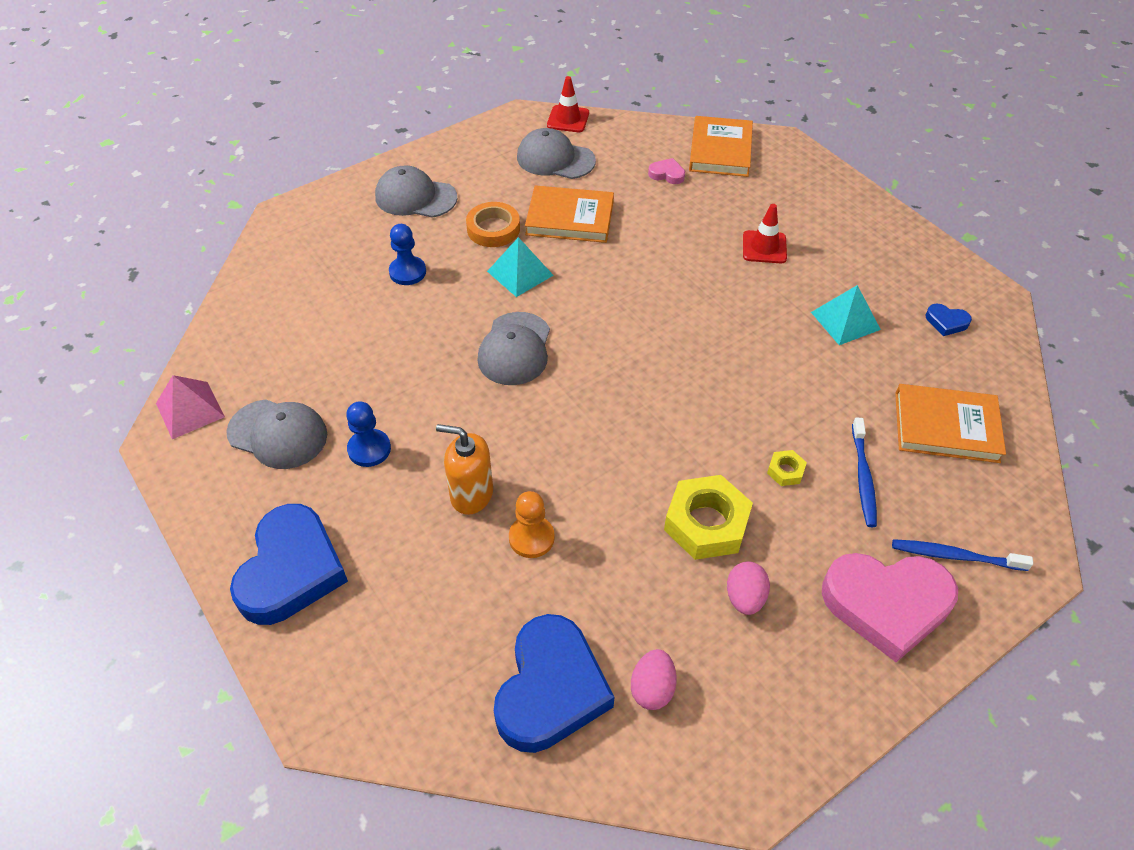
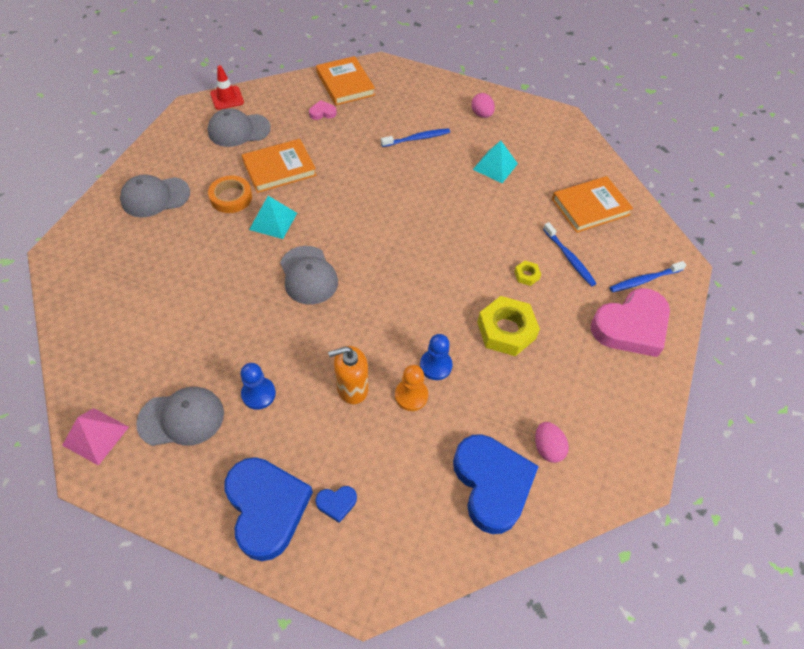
camera: 35 degrees left, 5 degrees up
(407, 272) = (191, 254): blue pawn -> blue pawn (435, 365)
(745, 597) = (558, 364): pink egg -> pink egg (481, 114)
(764, 247) = (417, 138): red traffic cone -> blue toothbrush
(946, 322) = (548, 143): blue heart -> blue heart (336, 503)

